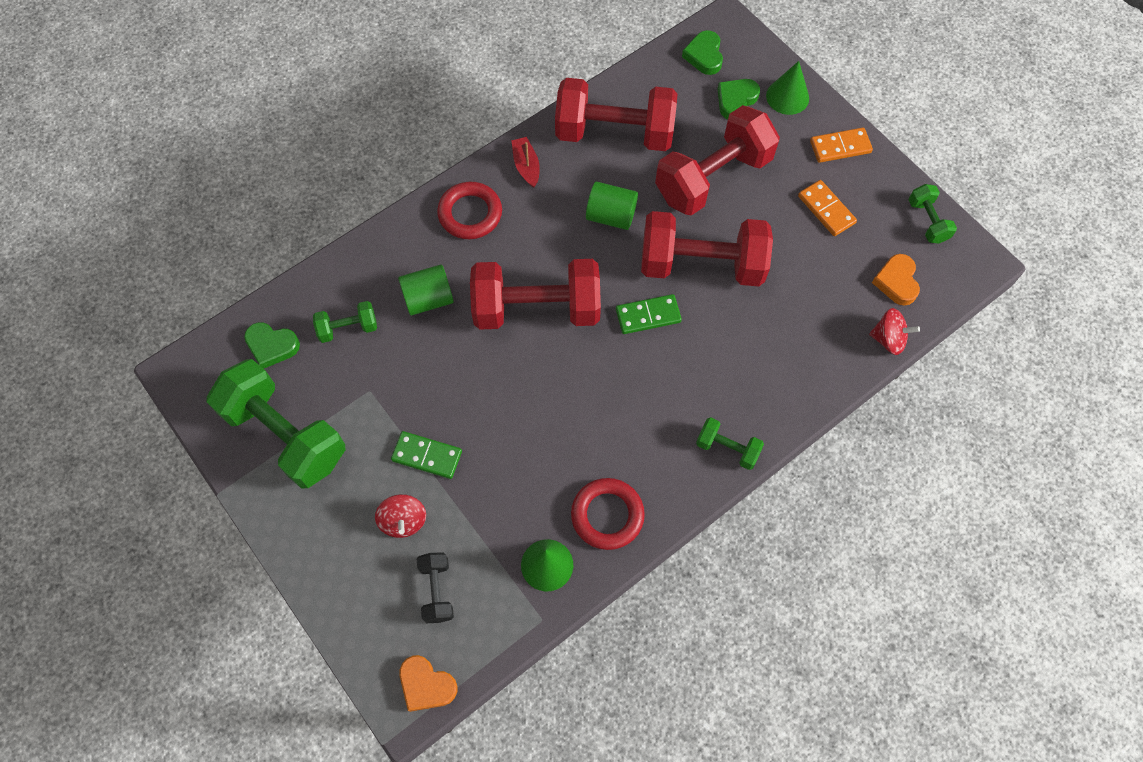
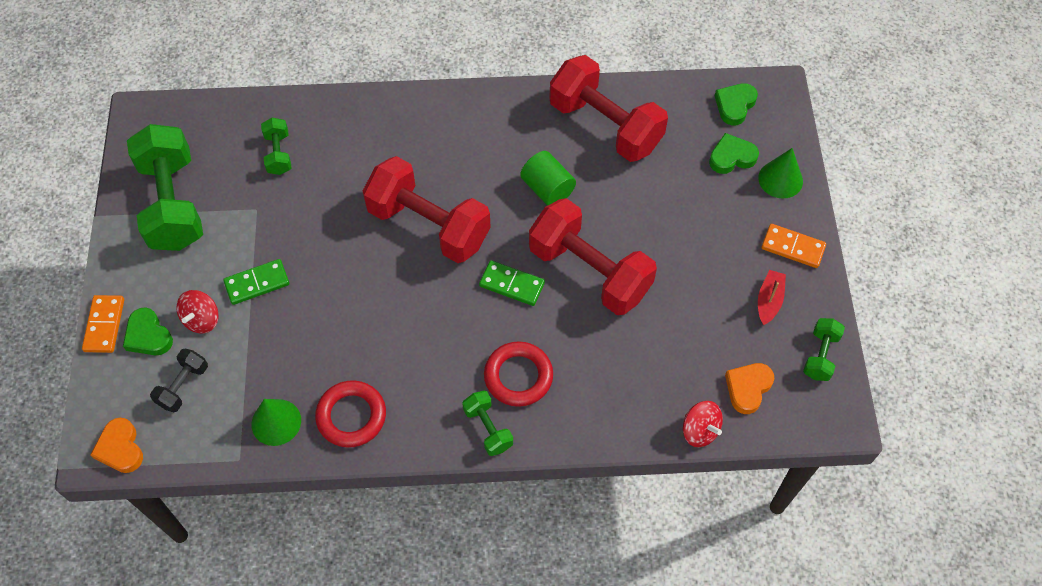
camera: 35 degrees right, 5 degrees down
(272, 346) = (216, 134): green heart -> green heart (148, 335)
(348, 328) = (279, 154): green dumbbell -> green dumbbell turned 60 degrees clockwise
(427, 456) = (257, 283): green domino -> green domino turned 75 degrees counterclockwise
(428, 299) = (354, 168): green cylinder -> none
(470, 214) = (438, 122): red ring -> red ring (518, 376)
(526, 166) = (512, 111): red boat -> red boat (769, 300)
(713, 178) = (658, 208): red dumbbell -> none
(826, 210) = (735, 291): orange domino -> orange domino (104, 325)

